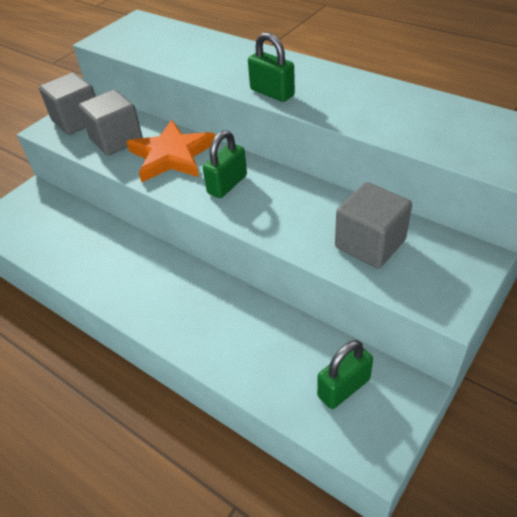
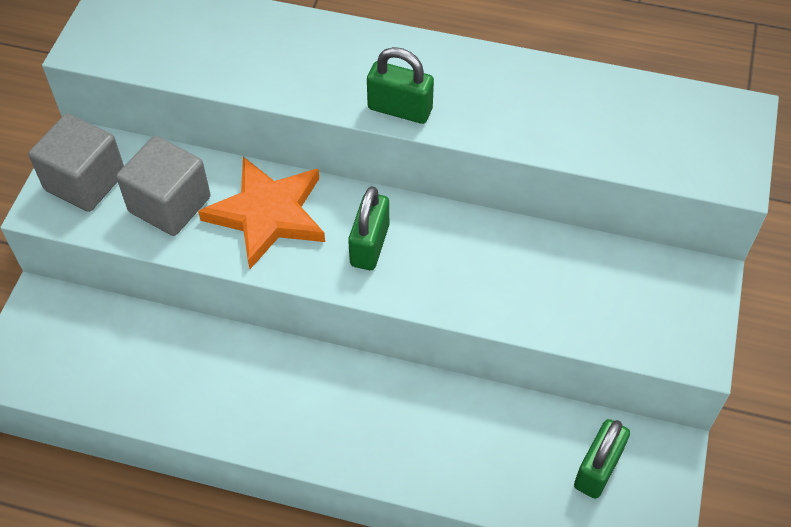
camera: 25 degrees left, 10 degrees up
(370, 244) = (583, 291): grey cube -> none

